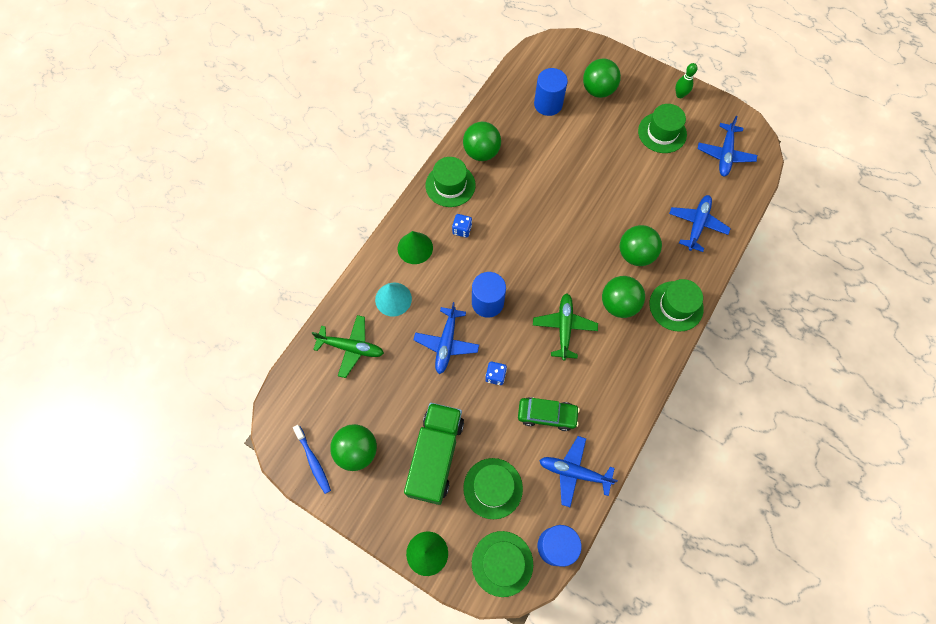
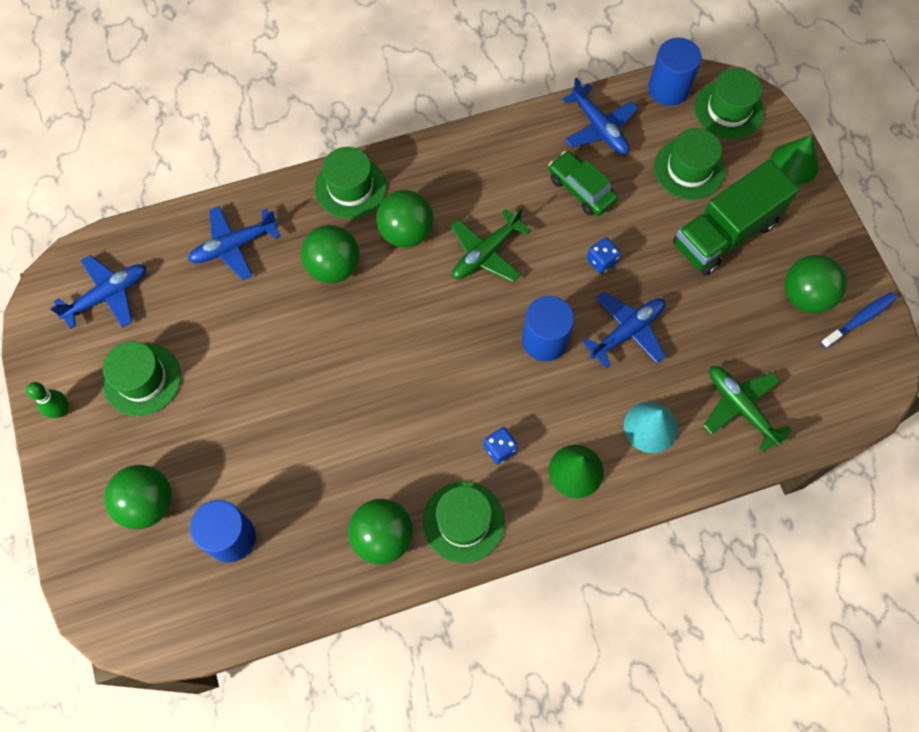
camera: 140 degrees left, 0 degrees up
(313, 461) = (859, 319): blue toothbrush -> blue toothbrush turned 45 degrees clockwise

